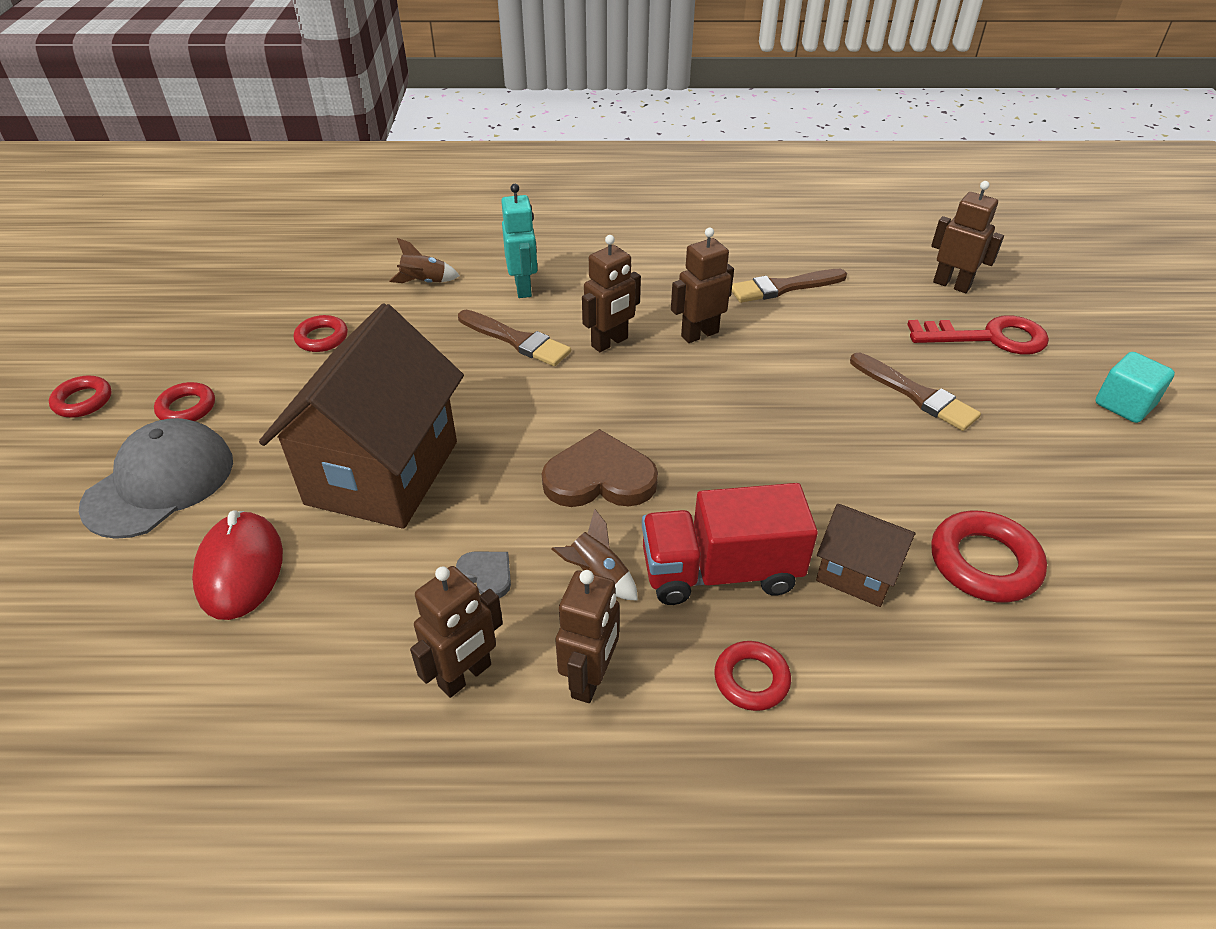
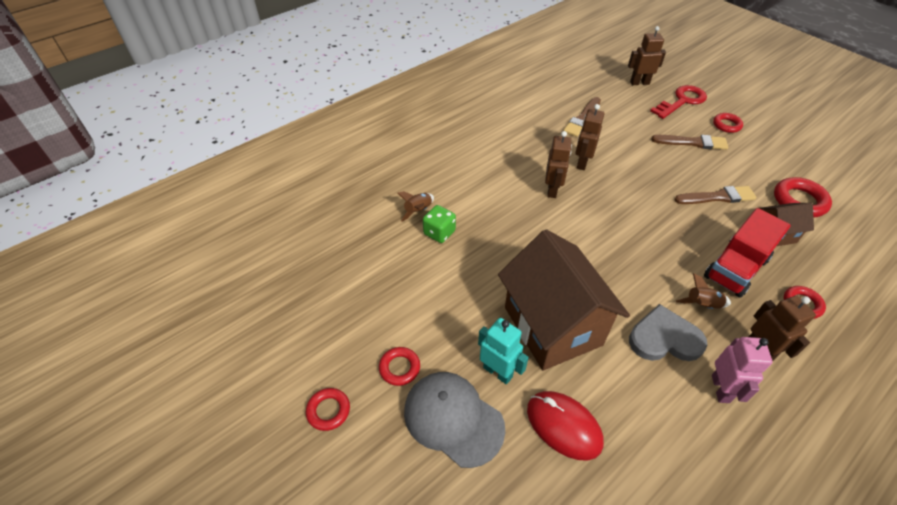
camera: 40 degrees left, 5 degrees up
(160, 483) = (453, 419): grey cap -> grey cap turned 45 degrees counterclockwise
(322, 338) = (412, 277): red ring -> red ring (726, 125)
(412, 314) = (439, 232): none -> green dice
(465, 676) = (721, 389): brown robot -> pink robot
(487, 574) = (664, 338): grey heart -> grey heart, size x2.01
(516, 340) = (510, 215): brown brush -> brown brush (717, 197)
(523, 288) = (473, 184): turquoise robot -> turquoise robot (498, 372)
(599, 477) = (640, 259): brown heart -> none
(1124, 404) = (754, 106): turquoise cube -> none

